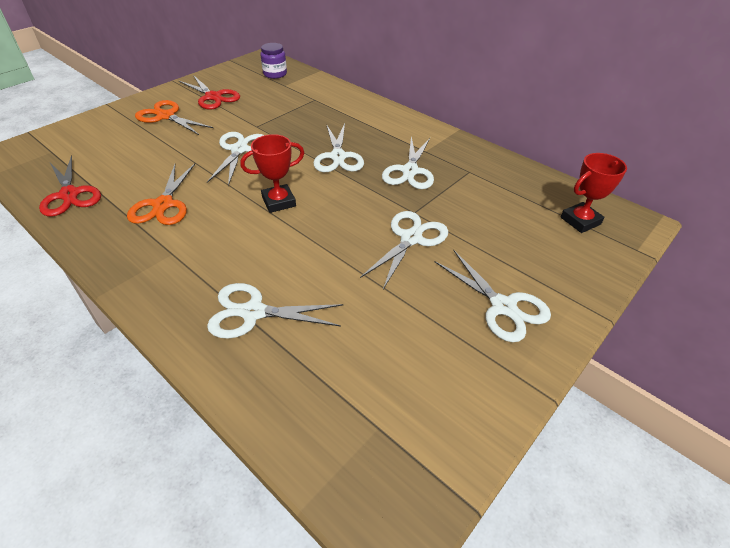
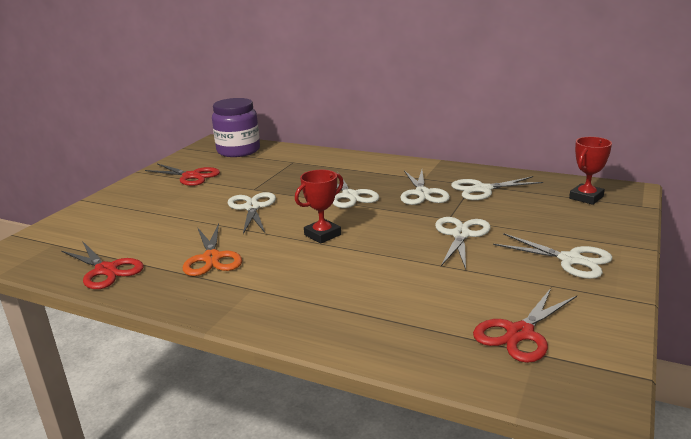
camera: 15 degrees left, 20 degrees down
(165, 116) = (154, 197): orange scissors -> none
(253, 312) = (365, 310): white scissors -> white scissors (482, 189)
(275, 74) = (238, 151): purple jar -> purple jar, size x1.82
(380, 395) = (520, 333): none -> red scissors

